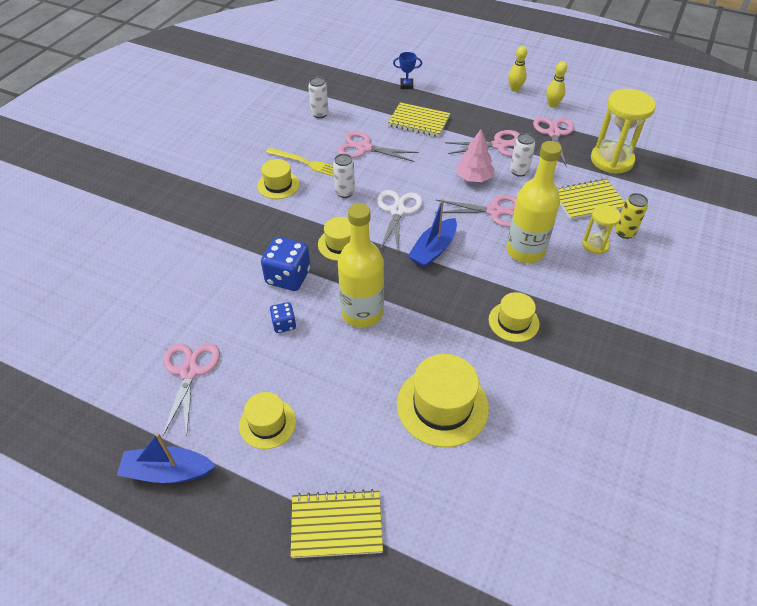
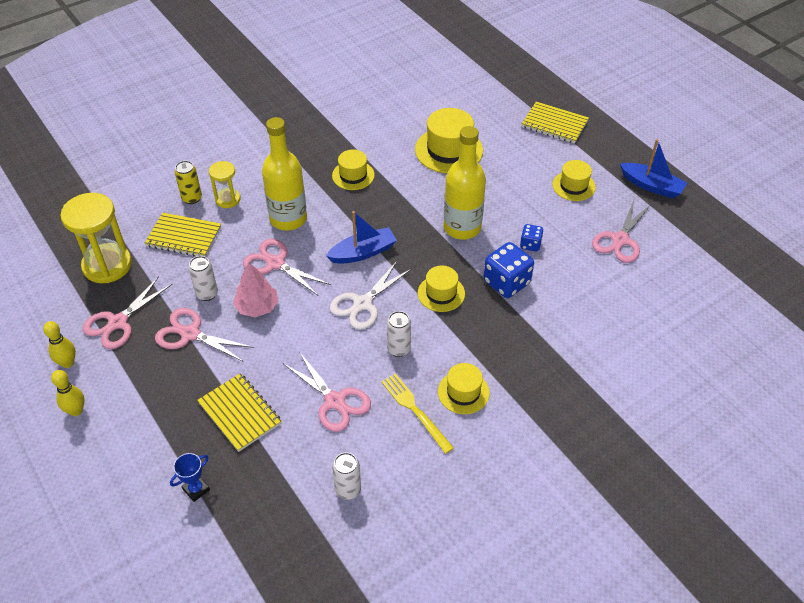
camera: 150 degrees left, 0 degrees up
(406, 85) = (196, 489): blue trophy -> blue trophy turned 75 degrees counterclockwise

